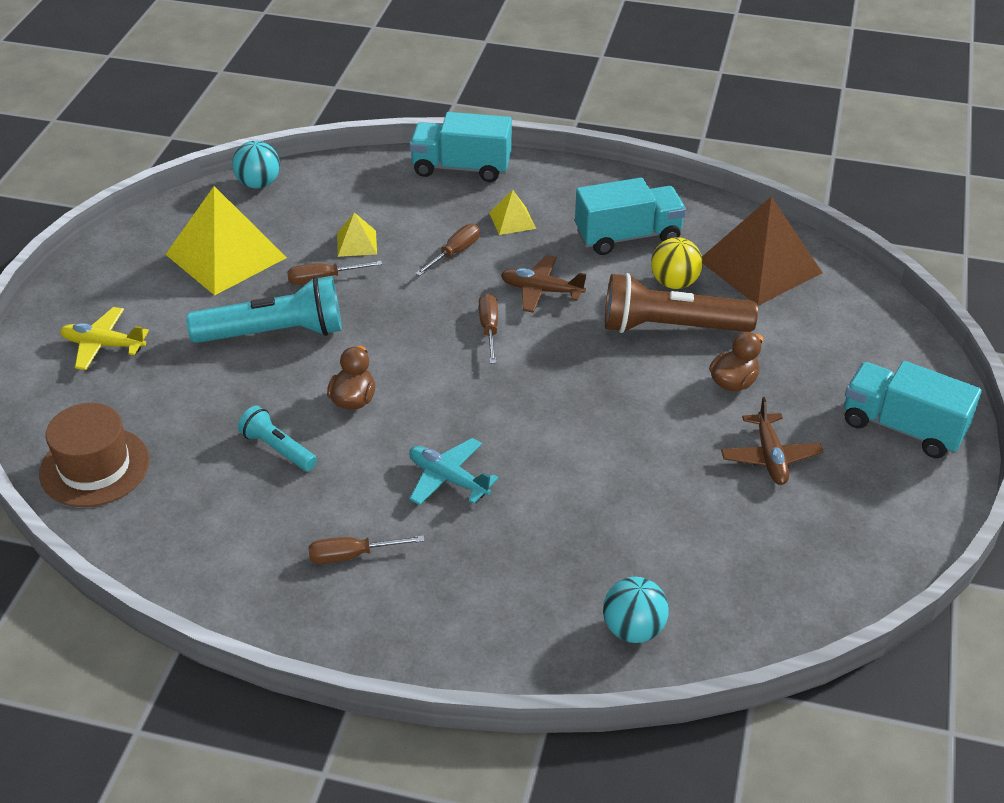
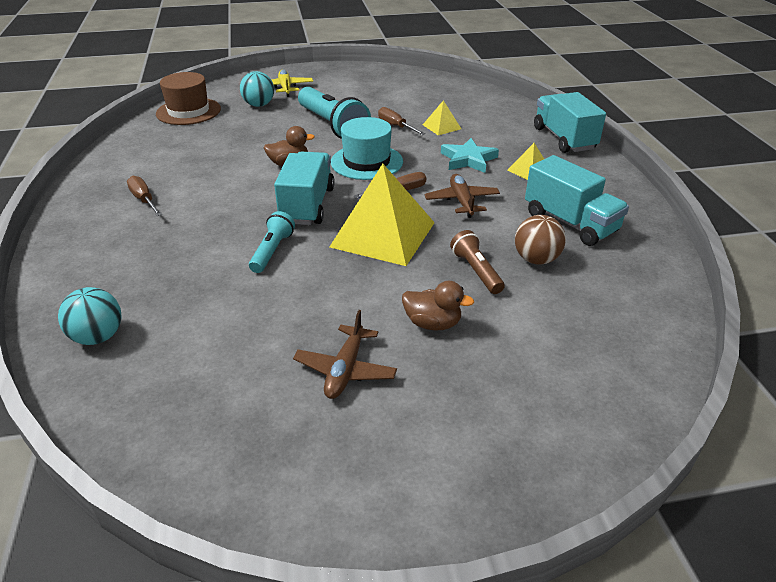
camera: 65 degrees right, 5 degrees down
(226, 255) = (389, 96): yellow pyramid -> yellow pyramid (383, 234)
(259, 184) = (464, 87): turquoise ball -> turquoise ball (259, 105)
(278, 449) = (229, 153): turquoise flashlight -> turquoise flashlight (272, 251)
(400, 332) = (366, 162): none -> turquoise hat
(448, 479) = (231, 215): turquoise plane -> none
(455, 253) = (468, 159): brown screwdriver -> turquoise star
(671, 327) = (476, 271): brown flashlight -> brown flashlight, size x0.54
(674, 283) = (536, 259): yellow ball -> brown ball
(759, 266) = (613, 302): brown pyramid -> none
(770, 457) = (345, 370): brown plane -> brown plane turned 45 degrees counterclockwise
(902, 427) = (455, 465): turquoise truck -> turquoise truck (307, 205)

